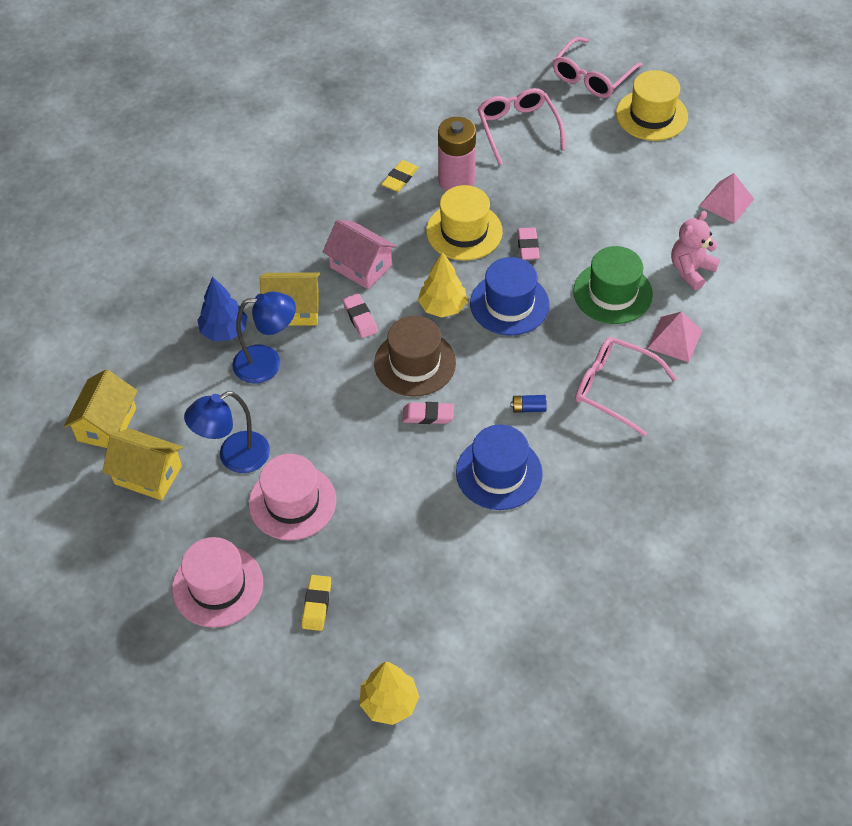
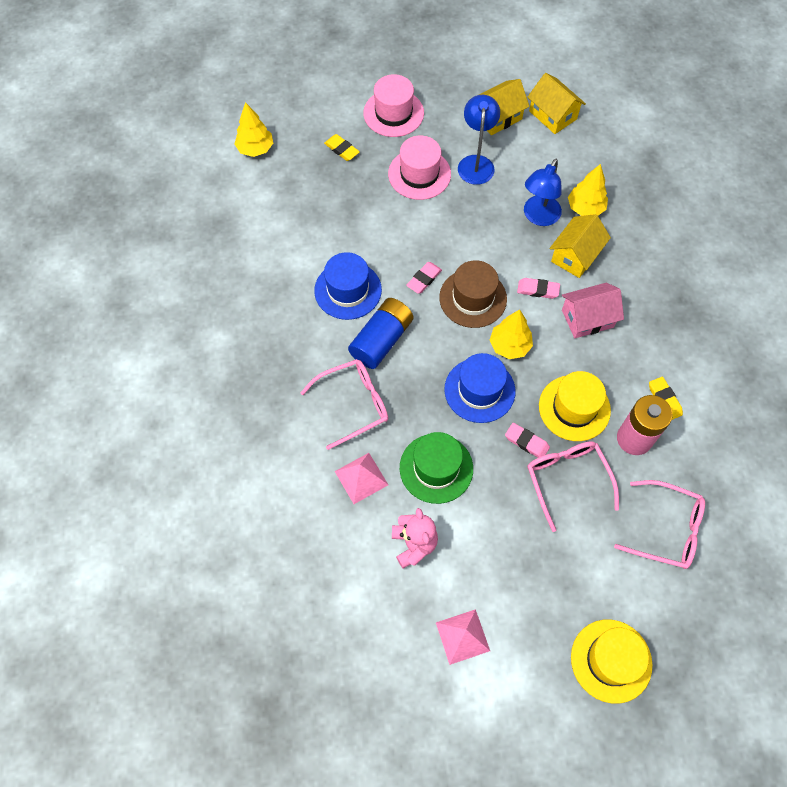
camera: 125 degrees right, 10 degrees up
(224, 331) = (585, 208): blue tree -> yellow tree
(528, 408) = (381, 340): blue battery -> blue battery, size x2.46
(591, 77) = (697, 646): pink glasses -> pink glasses (567, 479)

